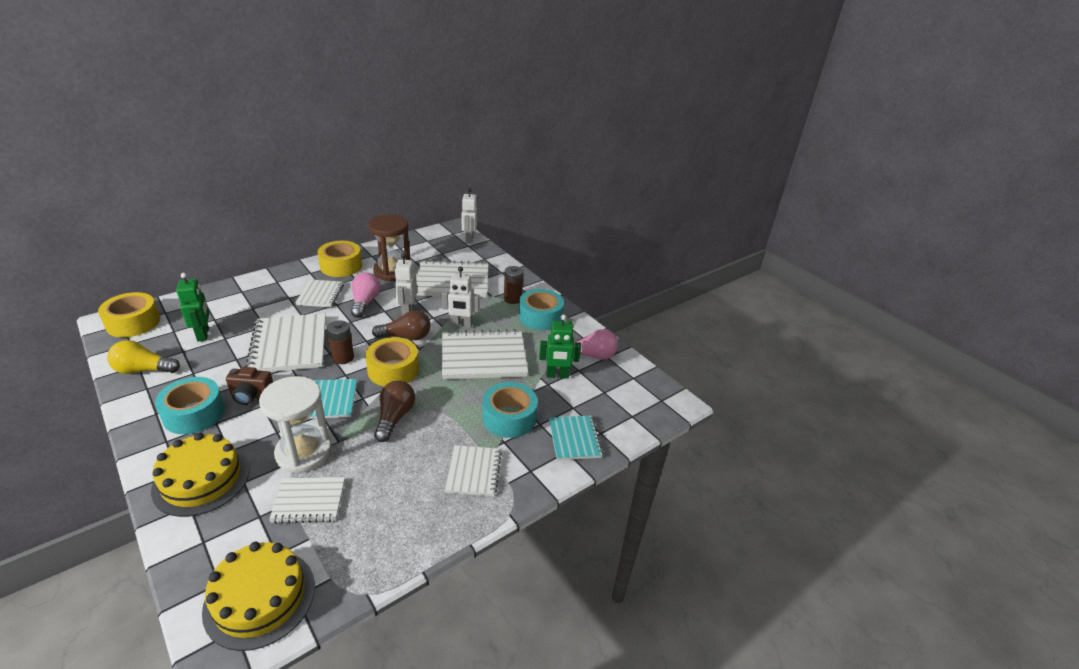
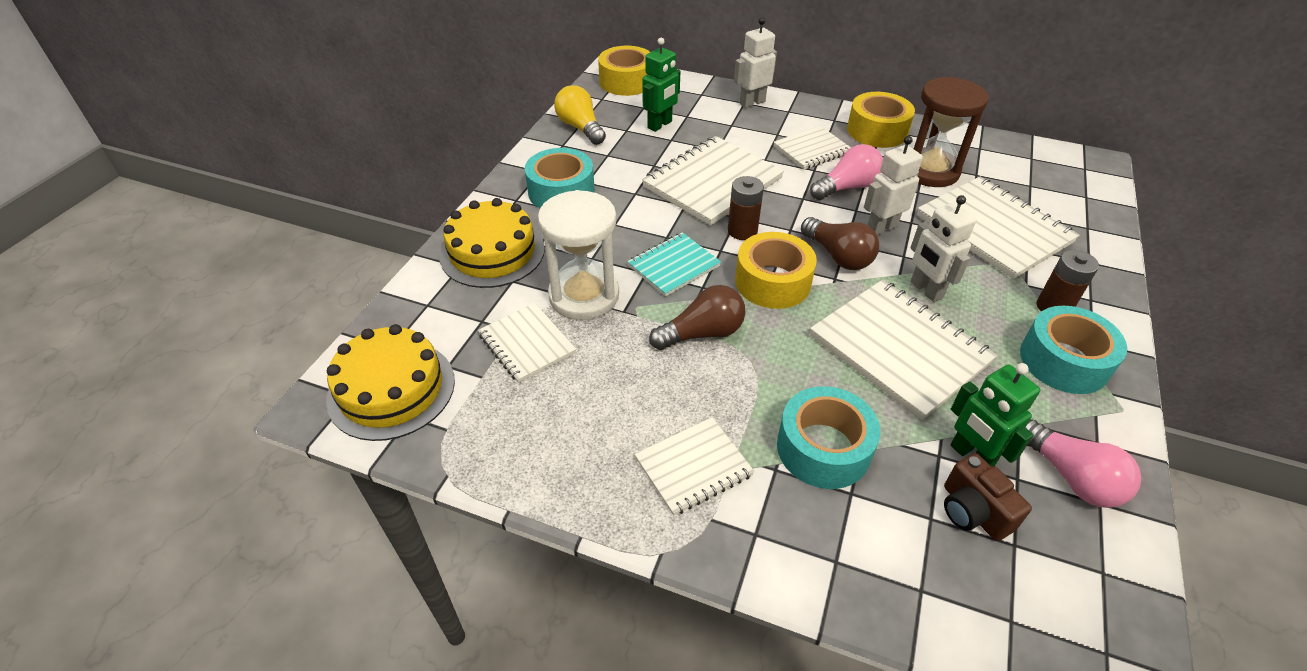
camera: 60 degrees right, 10 degrees up
(251, 395) = (619, 208): brown camera -> brown camera (973, 511)
(469, 239) = (1100, 189): white robot -> white robot (752, 102)
(574, 439) = (869, 557): turquoise notebook -> none

